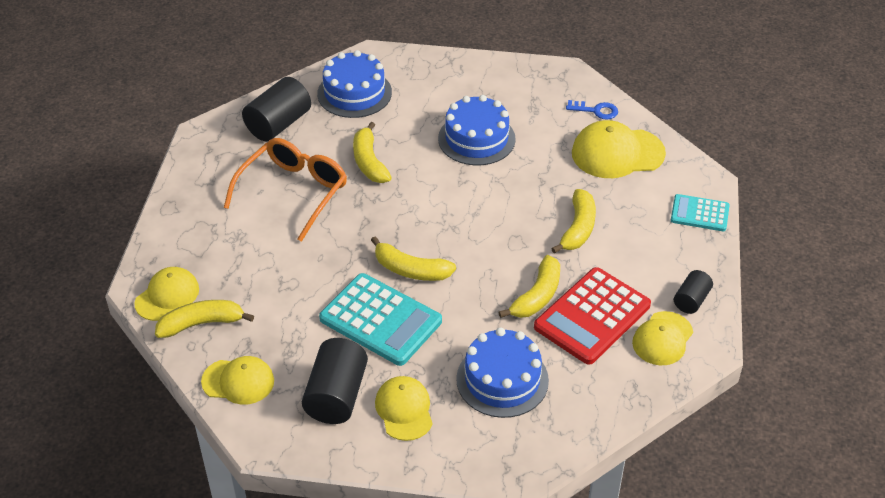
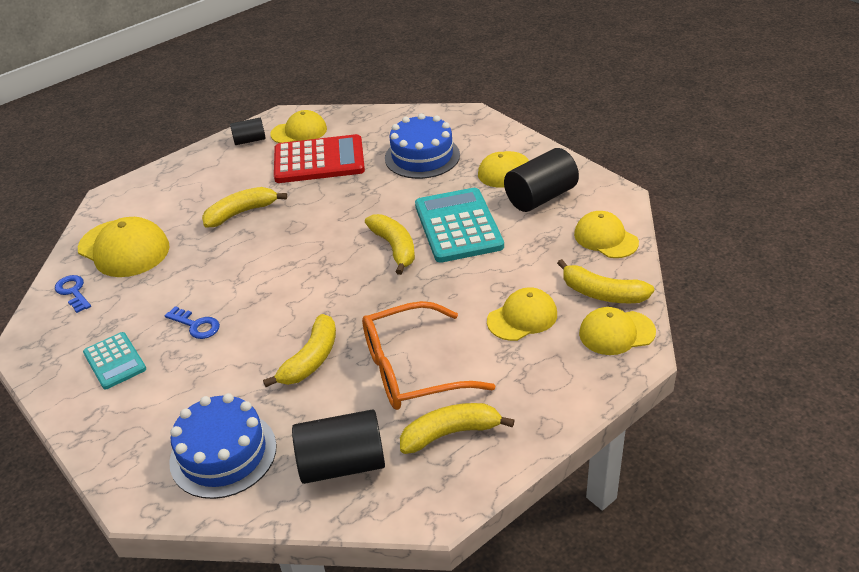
camera: 135 degrees left, 5 degrees down
(249, 269) = (522, 317): none -> yellow cap
(476, 139) = (196, 325): blue cake -> blue key
(537, 296) = (334, 187): yellow banana -> yellow banana (450, 433)
(699, 213) = (154, 180): turquoise calculator -> turquoise calculator (115, 361)

